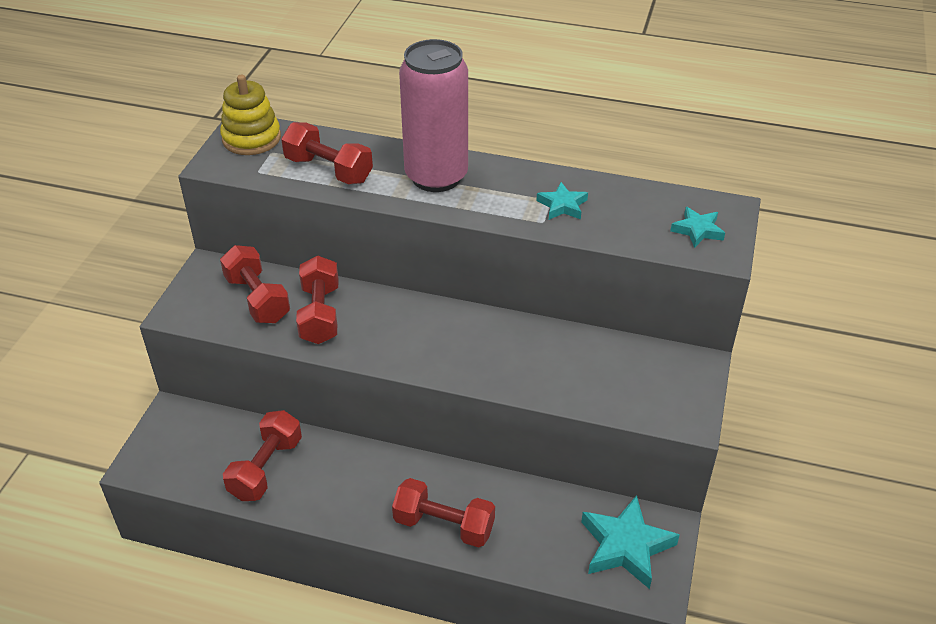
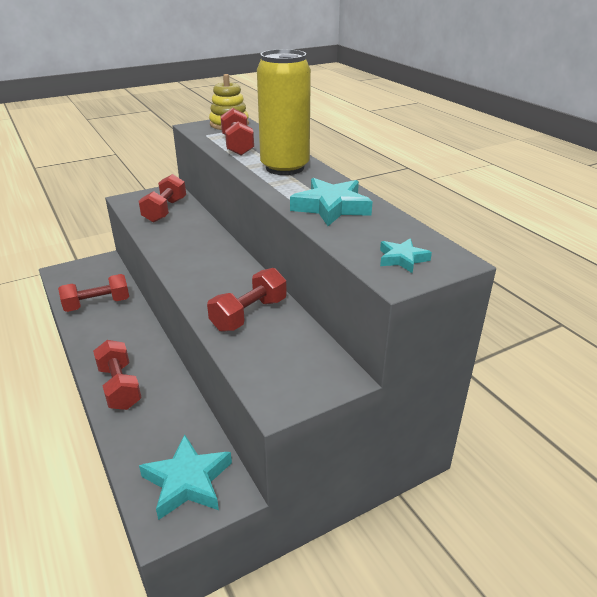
camera: 45 degrees right, 10 degrees down
(320, 314) = (178, 229): red dumbbell -> red dumbbell (249, 314)
(436, 177) = (285, 168): pink can -> yellow can
(562, 205) = (331, 207): turquoise star -> turquoise star, size x1.80

